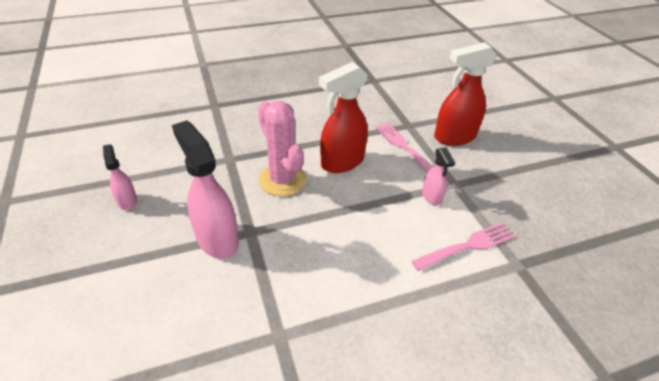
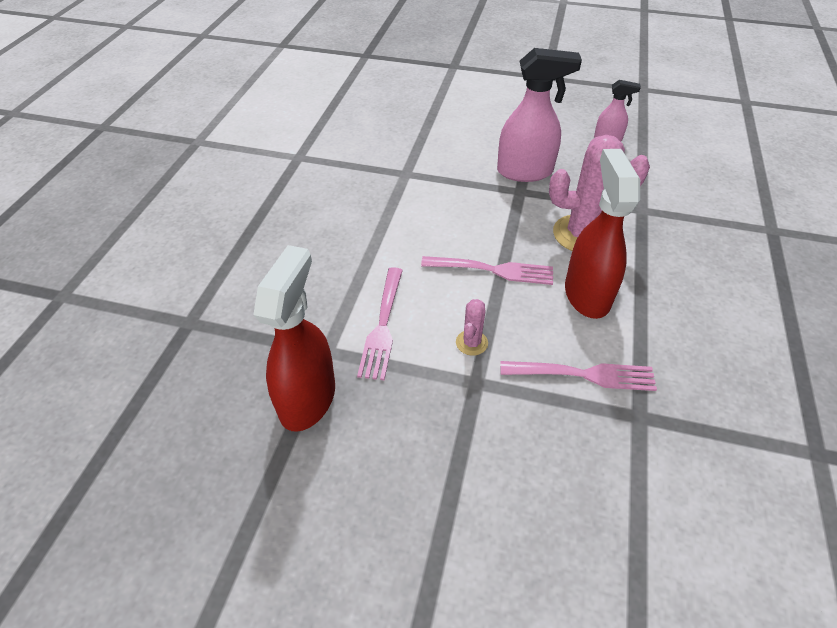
camera: 125 degrees right, 5 degrees up
(361, 212) = (492, 270): none -> pink fork
(431, 197) = (471, 343): pink spray bottle -> pink cactus
(454, 137) = (578, 459): red spray bottle -> red spray bottle (308, 398)

